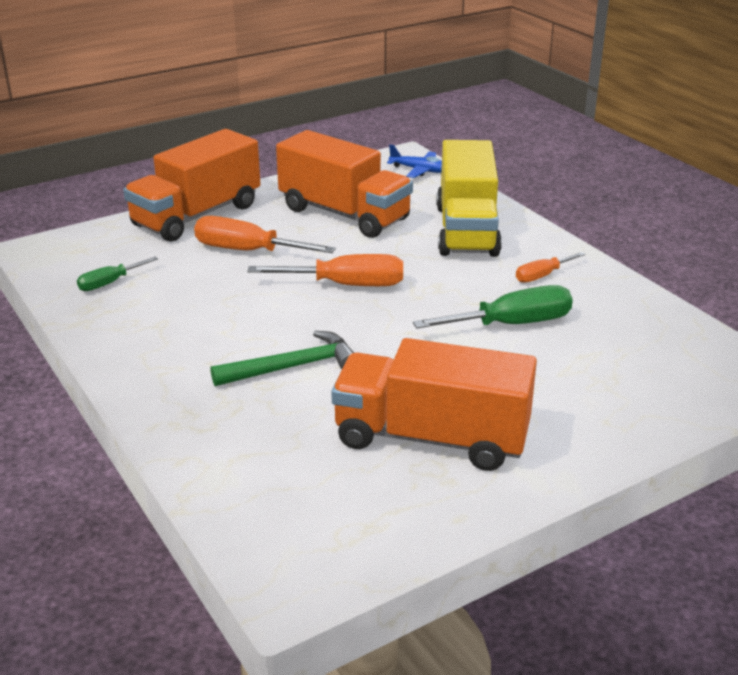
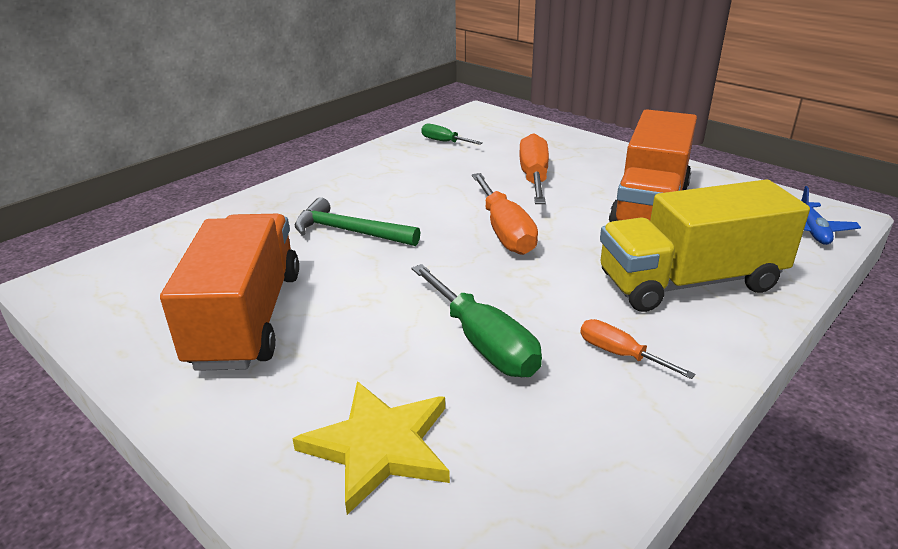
camera: 75 degrees right, 0 degrees up
(197, 215) = (578, 147): orange truck -> none
(293, 367) = (349, 231): green hammer -> green hammer turned 150 degrees clockwise
(616, 383) = (379, 446): none -> yellow star

